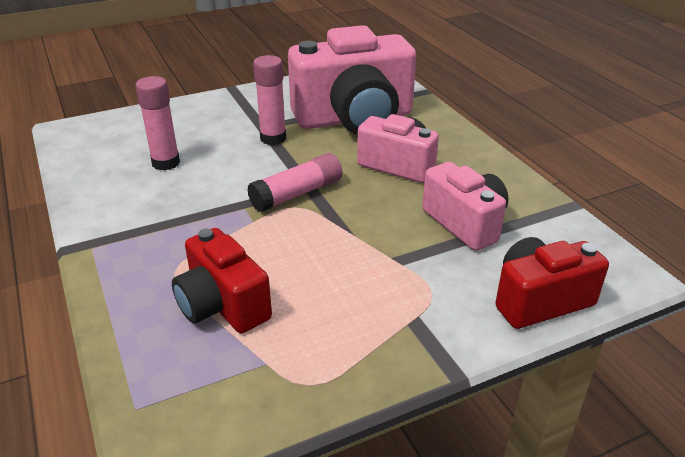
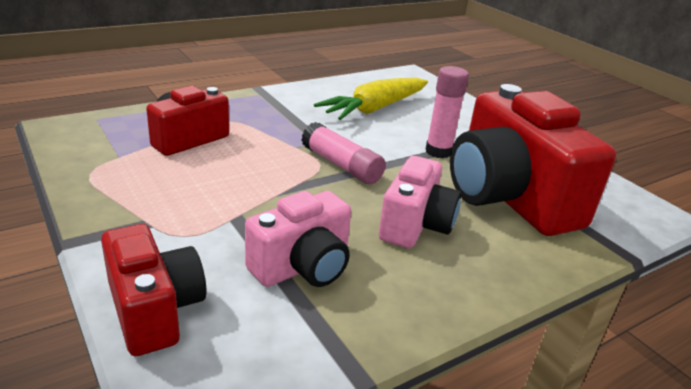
camera: 80 degrees right, 5 degrees down
(166, 163) = (375, 109): pink glue stick -> yellow carrot
(354, 119) = (508, 198): pink camera -> red camera

